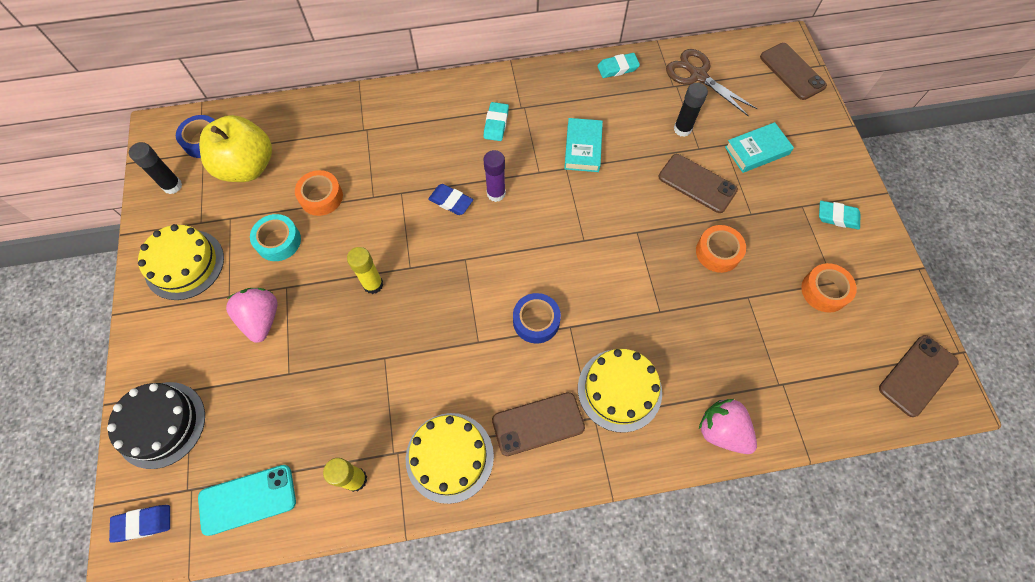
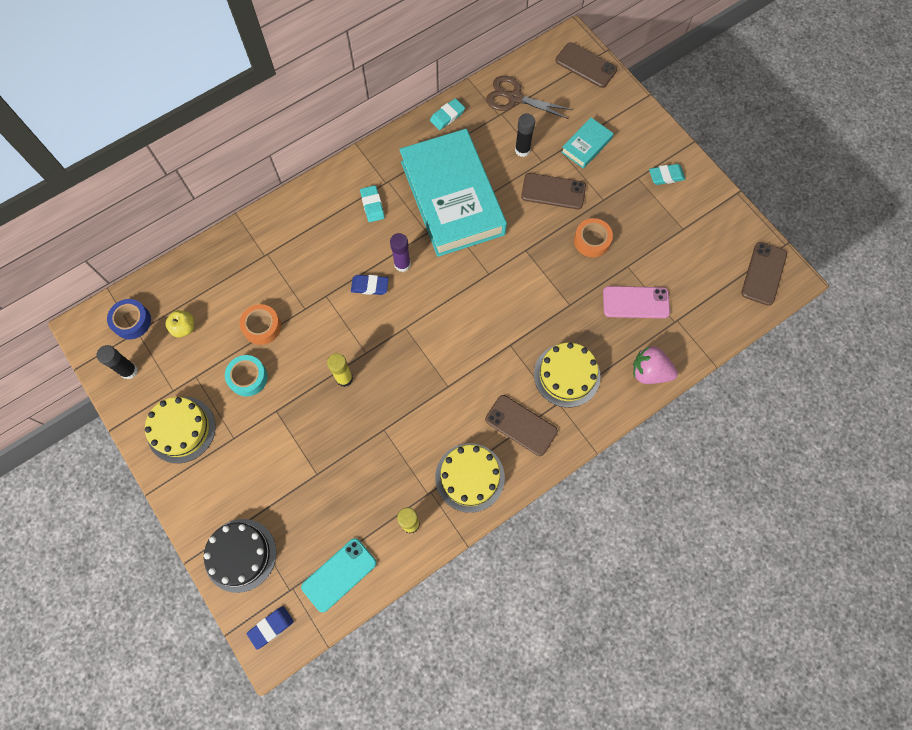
camera: 25 degrees left, 5 degrees up
(247, 167) = (184, 328): yellow apple -> yellow apple, size x0.46
(261, 319) = (271, 443): pink strawberry -> none
(536, 321) = (483, 351): blue tape -> none
(538, 424) = (521, 425): brown phone -> brown phone turned 75 degrees clockwise
(583, 148) = (452, 198): turquoise book -> turquoise book, size x2.41
(740, 342) = (636, 302): none -> pink phone
(824, 291) = (678, 238): orange tape -> none

